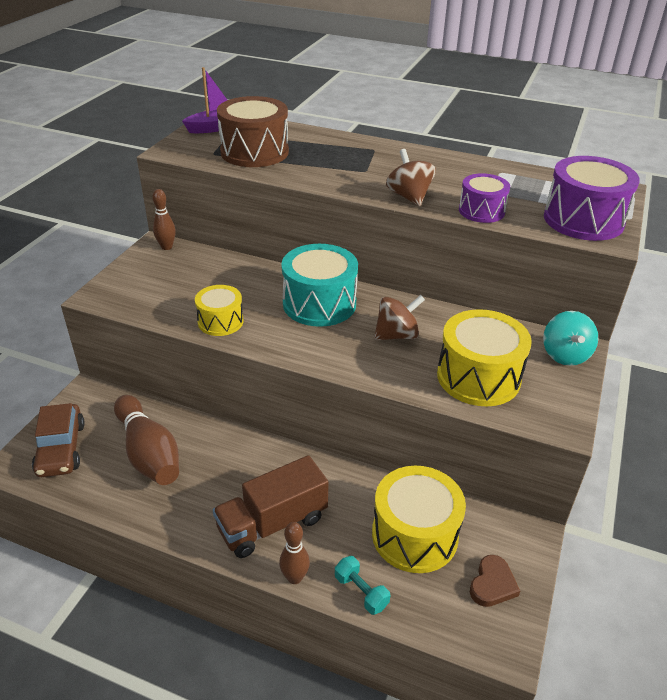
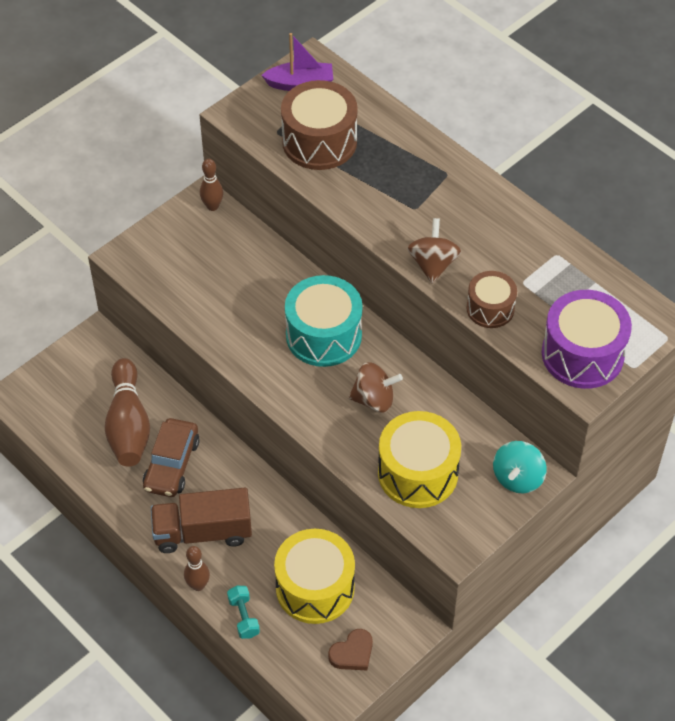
camera: 25 degrees right, 15 degrees up
(61, 449) = (57, 393): brown car -> brown car (172, 464)
(220, 321) = (221, 327): yellow drum -> none
(481, 211) = (490, 308): purple drum -> brown drum

